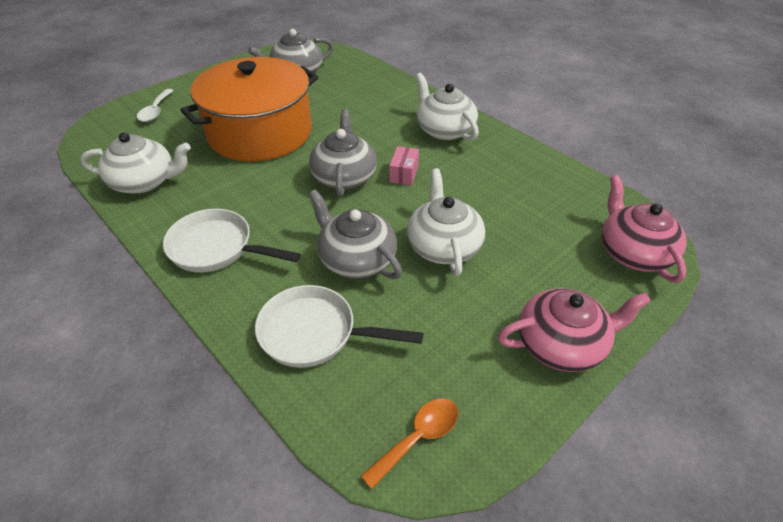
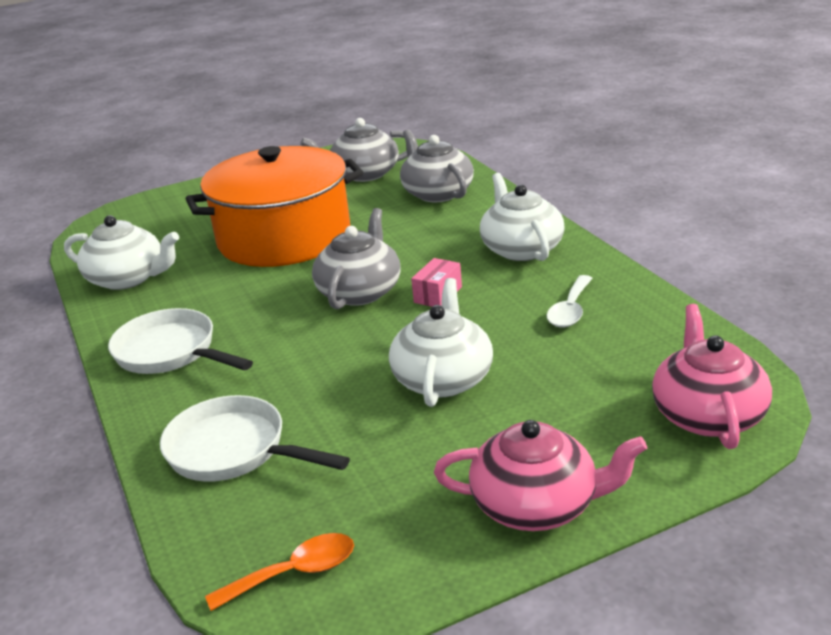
camera: 20 degrees right, 15 degrees down
(156, 111) = (177, 207): white spoon -> white spoon (570, 310)
(356, 259) = (325, 381): grey teapot -> grey teapot (437, 193)

